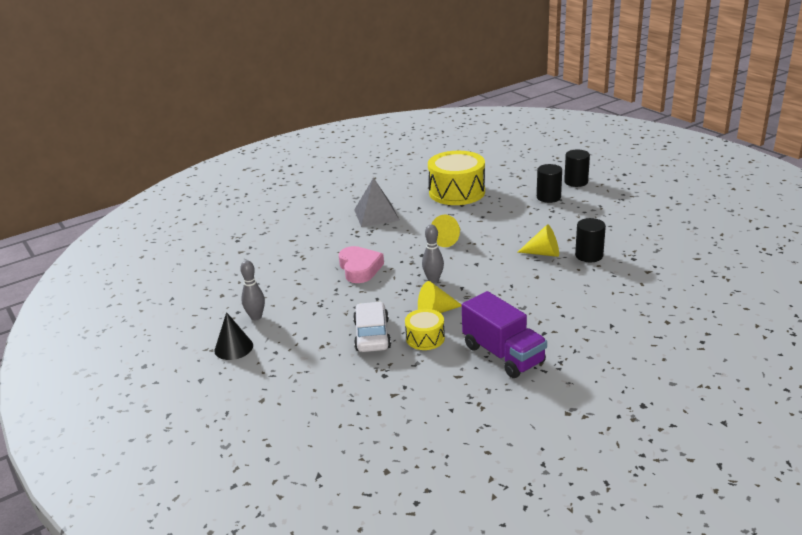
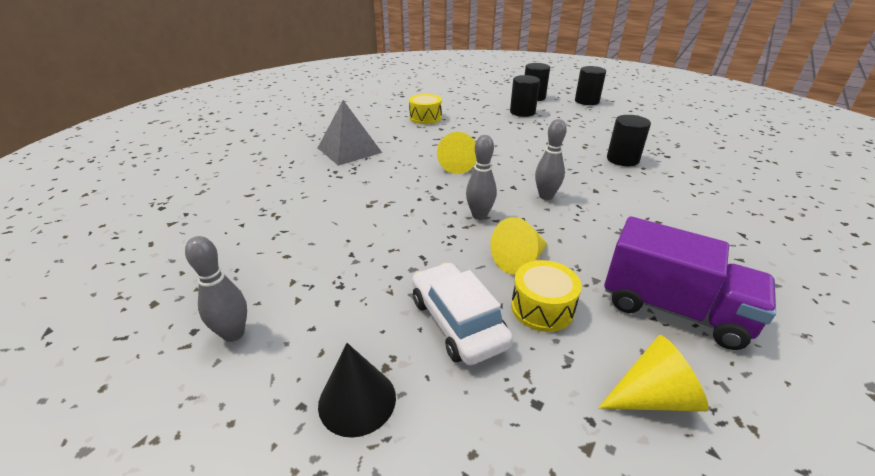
camera: 25 degrees left, 5 degrees up
(233, 348) = (206, 420): black cone -> black cone (357, 400)
(360, 268) = (369, 217): pink heart -> none
(457, 192) = (425, 118): yellow drum -> yellow drum, size x0.52
(493, 274) = (546, 196): none -> grey bowling pin
(543, 253) = (575, 164): yellow cone -> yellow cone (652, 397)
(625, 193) = (586, 101): none -> black cylinder

